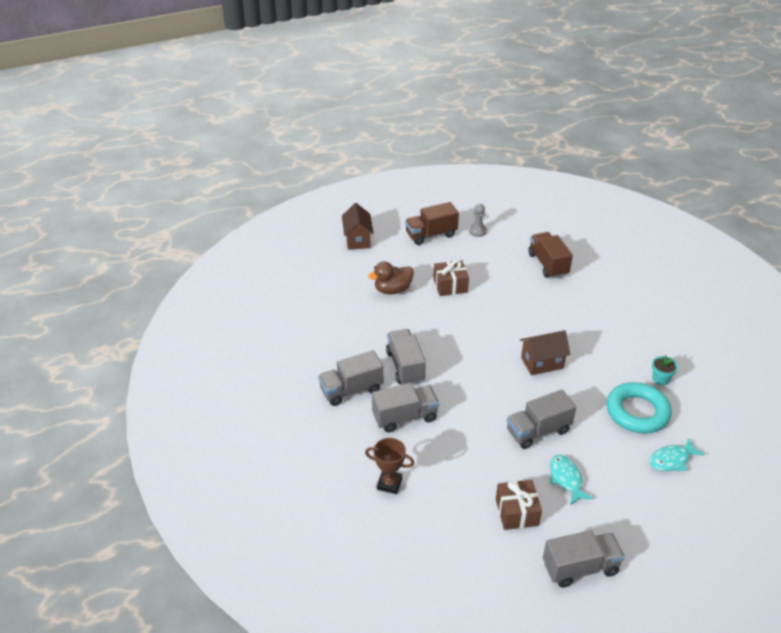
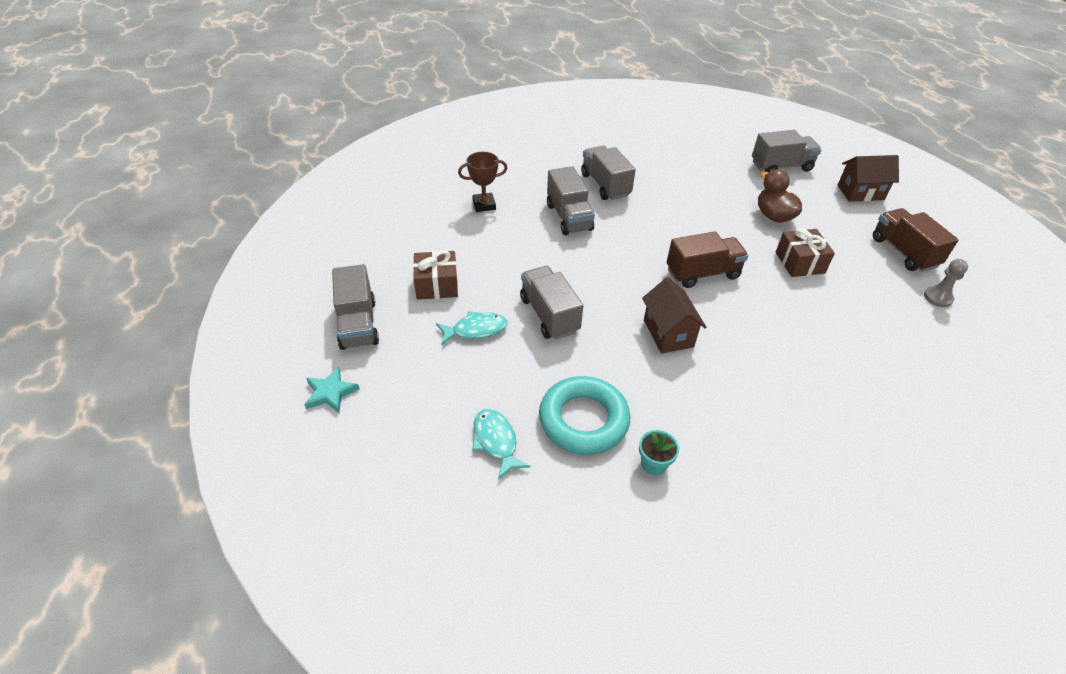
camera: 90 degrees right, 5 degrees up
(389, 484) = (484, 205): brown trophy -> brown trophy turned 60 degrees clockwise
(405, 366) = (644, 220): grey truck -> grey truck (781, 166)
(548, 264) = (891, 368): brown truck -> brown truck (702, 273)
(662, 574) = (330, 393): none -> turquoise star

